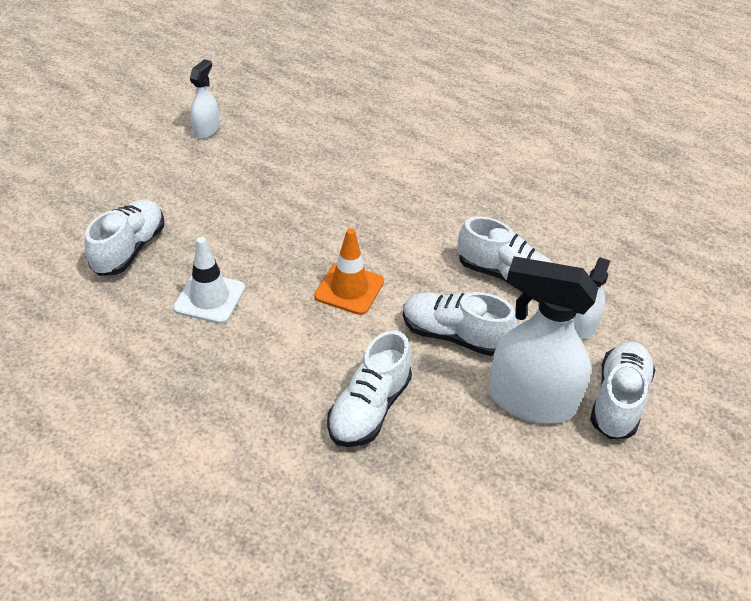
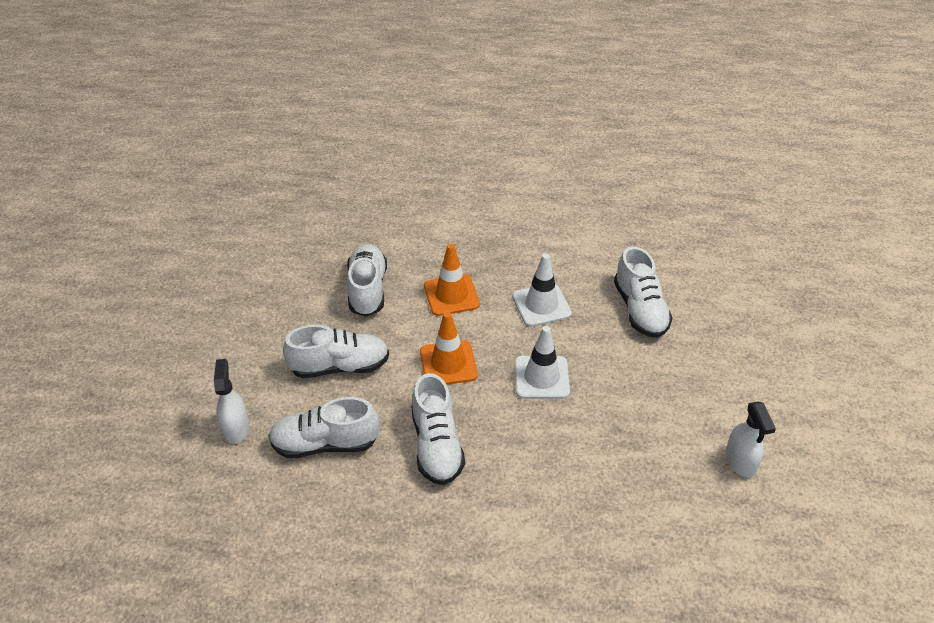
camera: 150 degrees right, 0 degrees up
(280, 239) = (541, 377): none -> white traffic cone
(285, 354) = (451, 295): none -> orange traffic cone
(530, 401) = (257, 346): white spray bottle -> none
(618, 400) = (188, 377): white shoe -> white shoe (436, 445)

